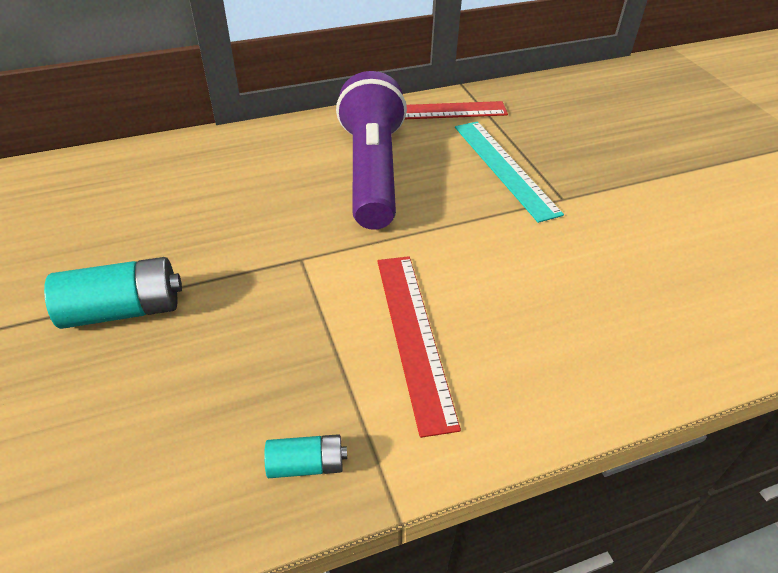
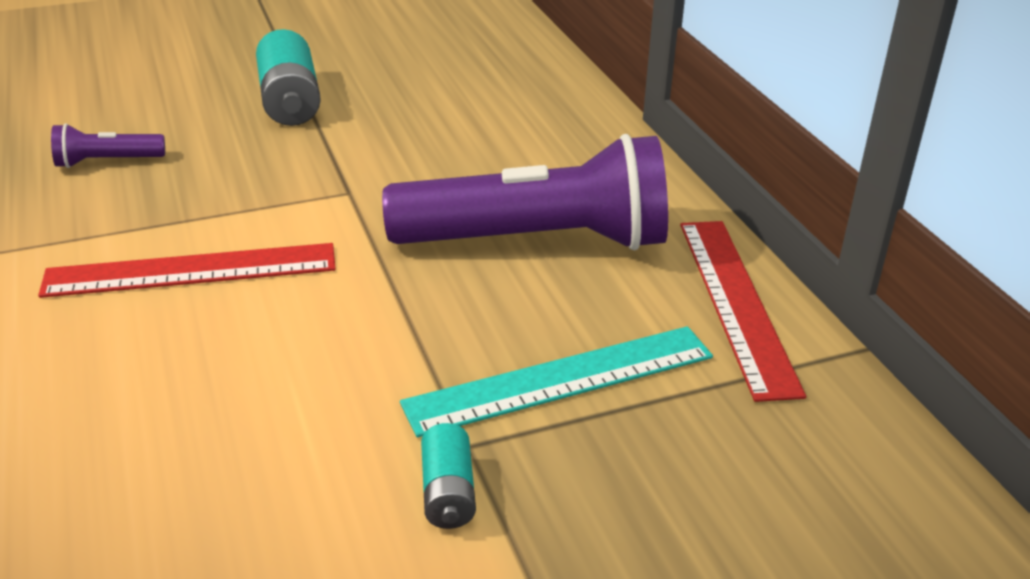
camera: 90 degrees right, 10 degrees down
(219, 439) = (107, 161): none -> purple flashlight
(306, 464) = (53, 206): turquoise battery -> turquoise battery (448, 492)

